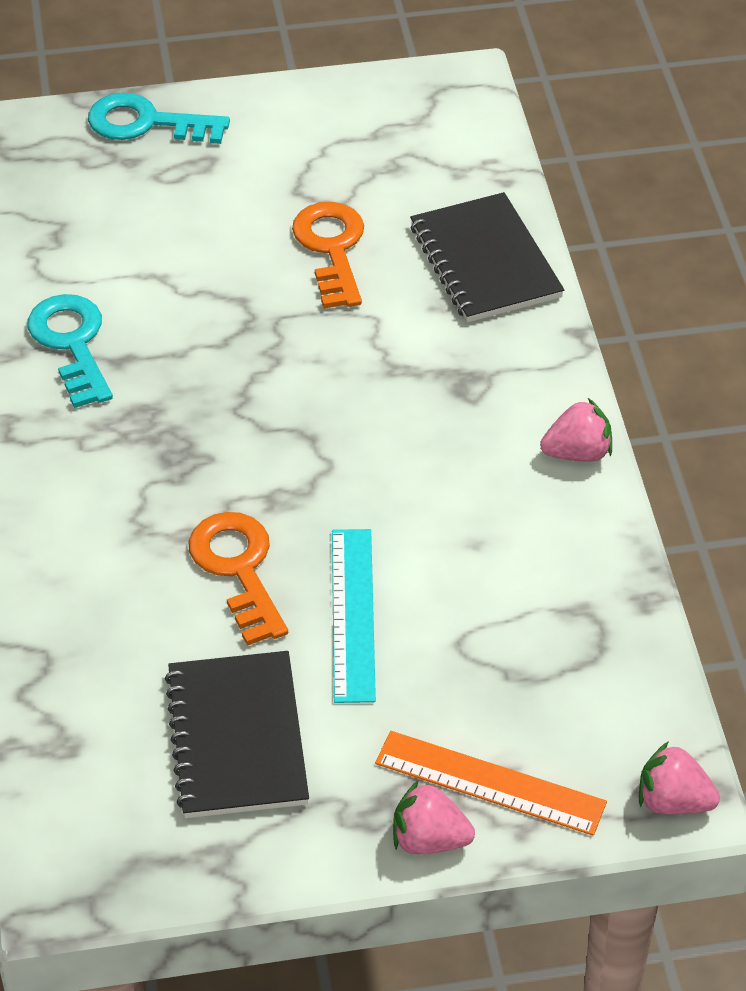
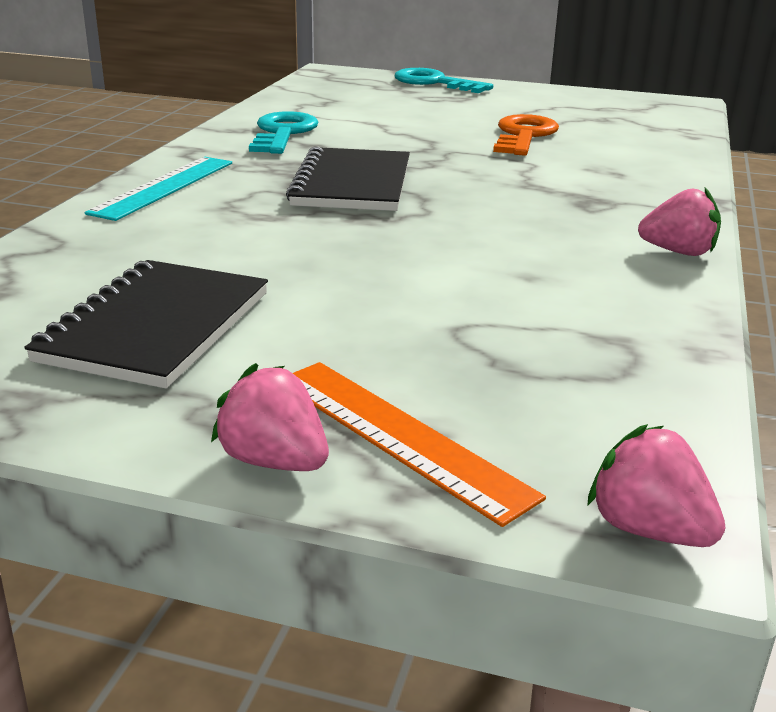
camera: 25 degrees right, 20 degrees down
(238, 569) = (284, 240): orange key -> none
(352, 614) = (362, 285): turquoise ruler -> turquoise ruler (163, 187)
(485, 262) = (651, 159): black notebook -> black notebook (352, 184)

